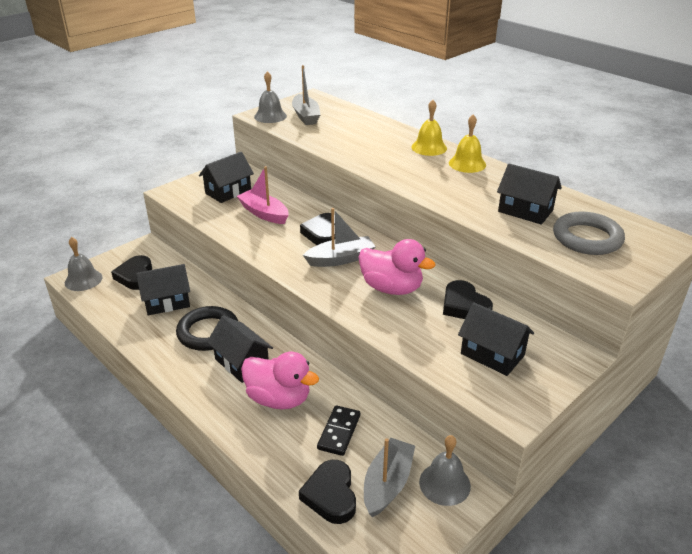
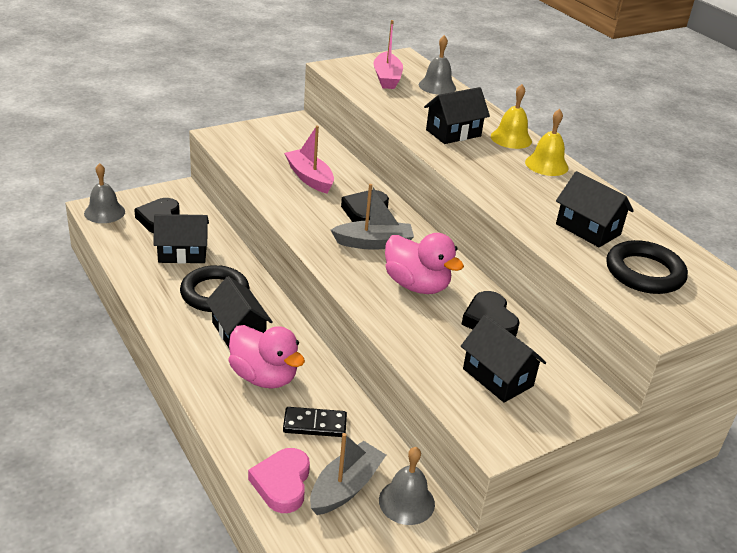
camera: 10 degrees right, 0 degrees up
(228, 192) = (280, 147): black house -> black house (453, 133)
(270, 116) = (347, 71): grey bell -> grey bell (437, 86)
(306, 116) = (387, 78): grey boat -> pink boat
(331, 495) = (282, 483): black heart -> pink heart
(339, 432) = (315, 424): black domino -> black domino turned 60 degrees clockwise
(587, 238) = (644, 273): grey ring -> black ring

